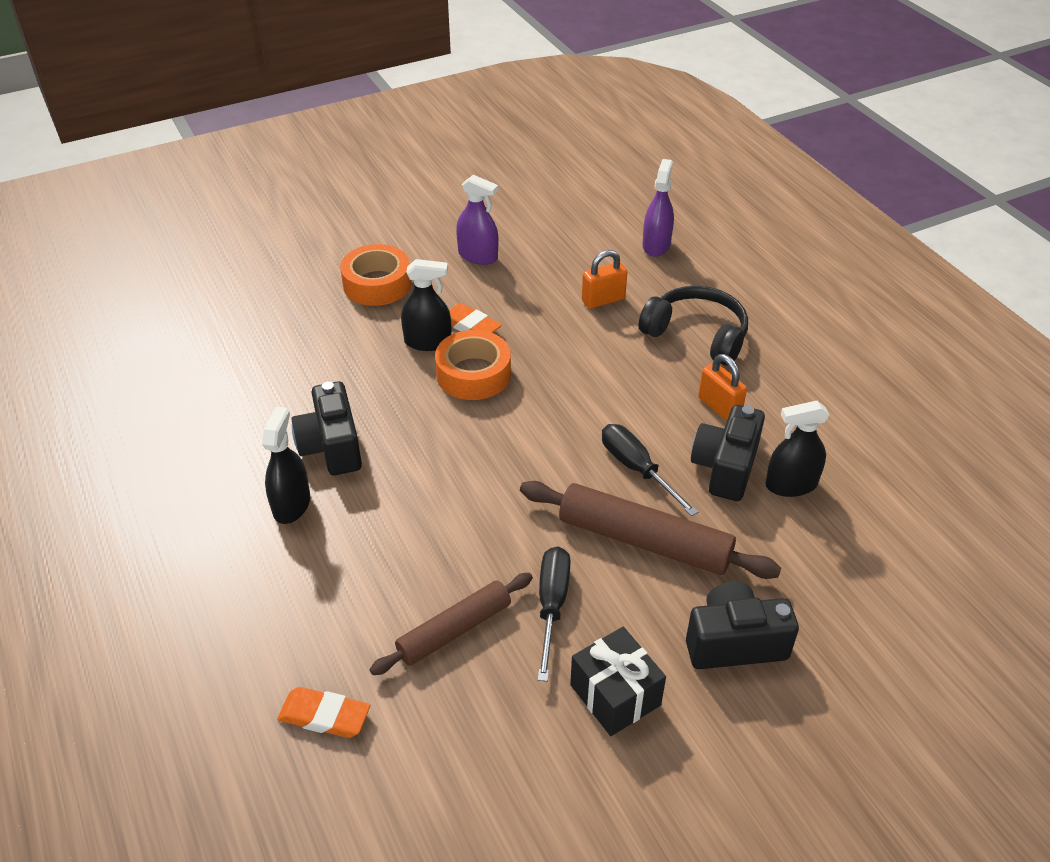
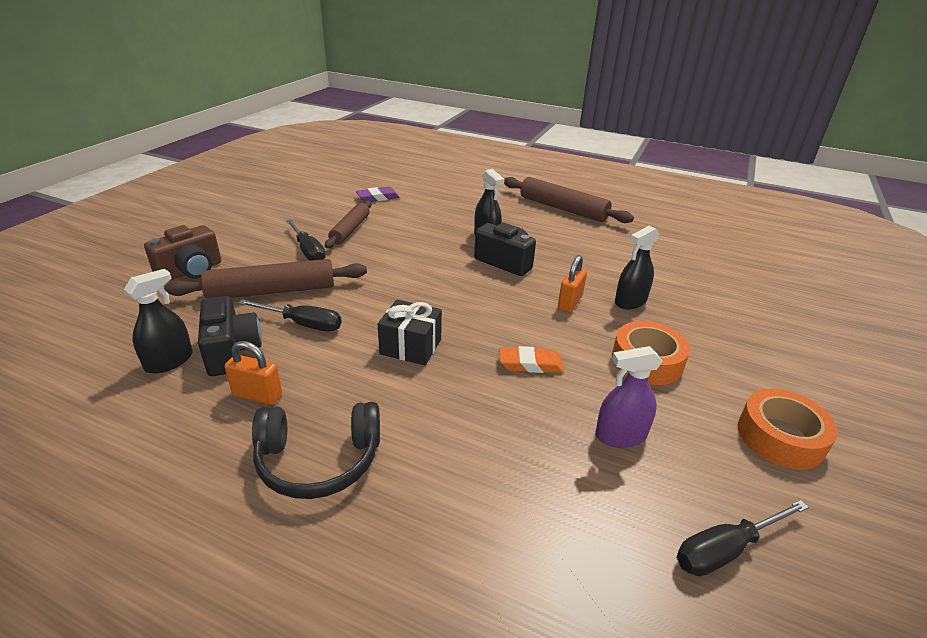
camera: 140 degrees right, 10 degrees down
(102, 509) = (563, 209): none -> brown rolling pin
(324, 716) = (377, 197): orange eraser -> purple eraser
(428, 342) = (542, 337): black spray bottle -> black spray bottle (630, 301)
(473, 374) = (480, 331): orange tape -> orange tape (780, 437)
(504, 195) = (726, 549): none -> black screwdriver
(603, 300) = (448, 451): orange padlock -> orange padlock (570, 303)
(615, 695) = (251, 237): black gift -> black gift (411, 347)
(656, 245) = (460, 582): purple spray bottle -> none
(734, 642) = (191, 271): black camera -> brown camera

